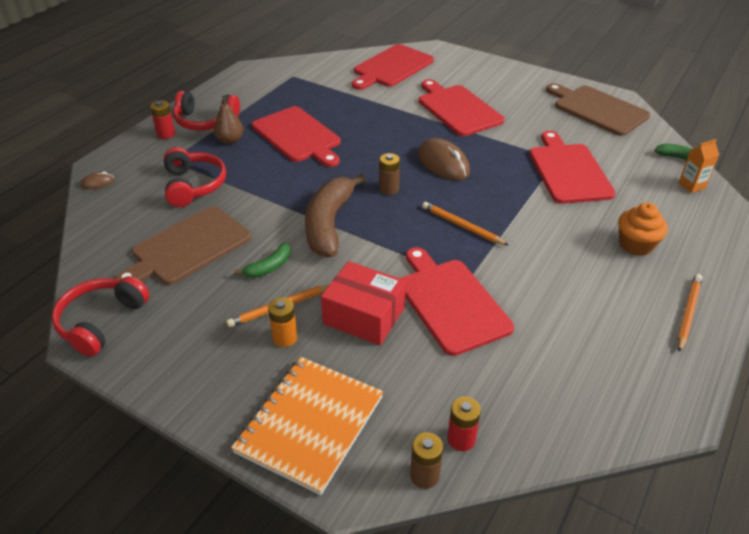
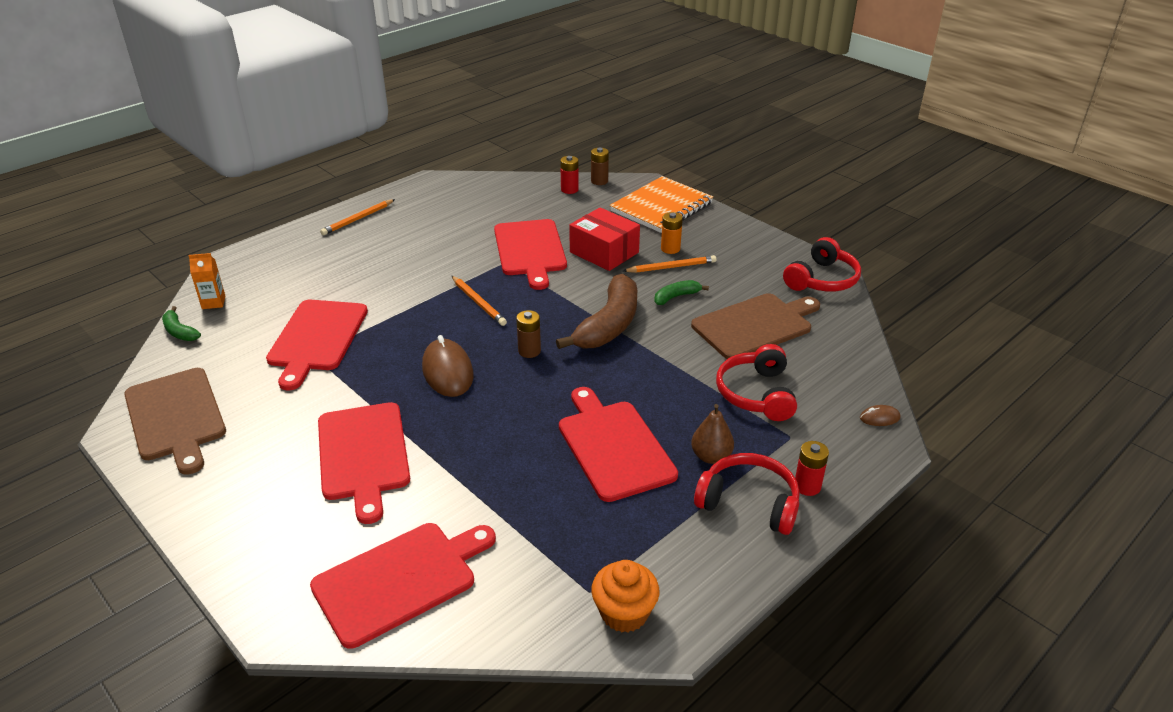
camera: 165 degrees left, 5 degrees down
(636, 245) = (338, 264): orange cupcake -> orange cupcake (624, 613)

